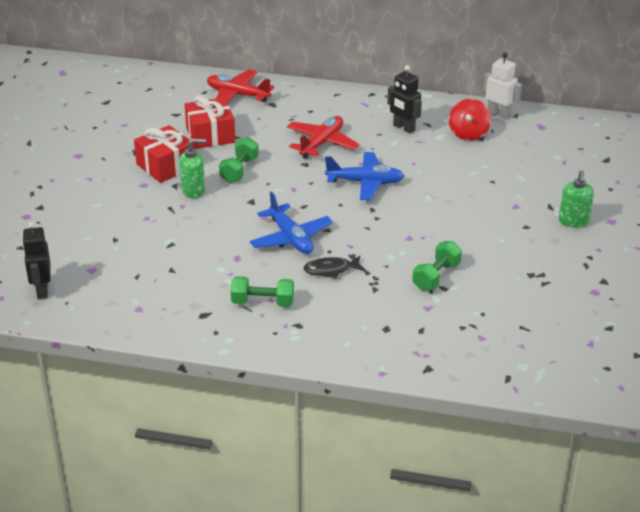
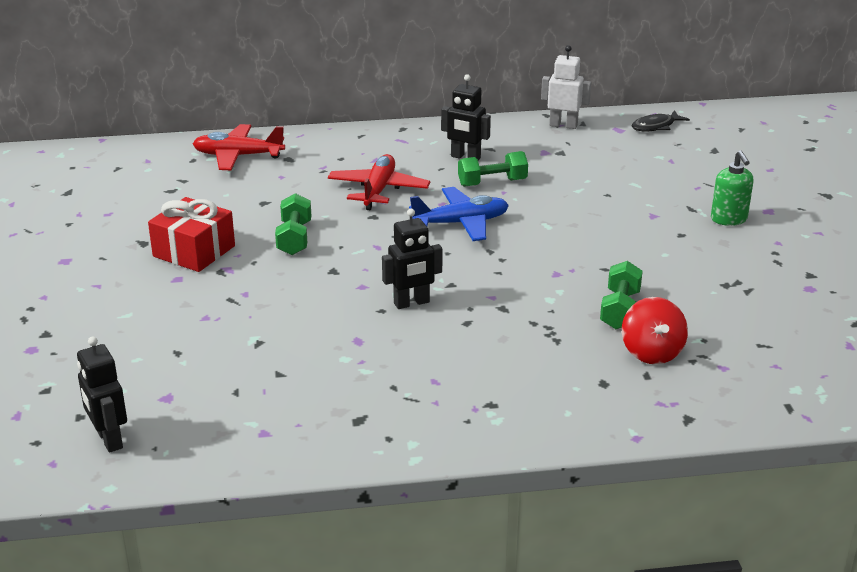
camera: 20 degrees left, 5 degrees down
(193, 191) = (249, 273): green soap dispenser -> none
(210, 135) = (231, 206): red gift -> none
(262, 302) = (427, 387): green dumbbell -> green dumbbell (492, 183)
(290, 238) = (411, 303): blue plane -> black robot
(331, 270) = (487, 329): black fish -> black fish (655, 126)
(468, 134) = (544, 151): red spinning top -> red spinning top (651, 352)

